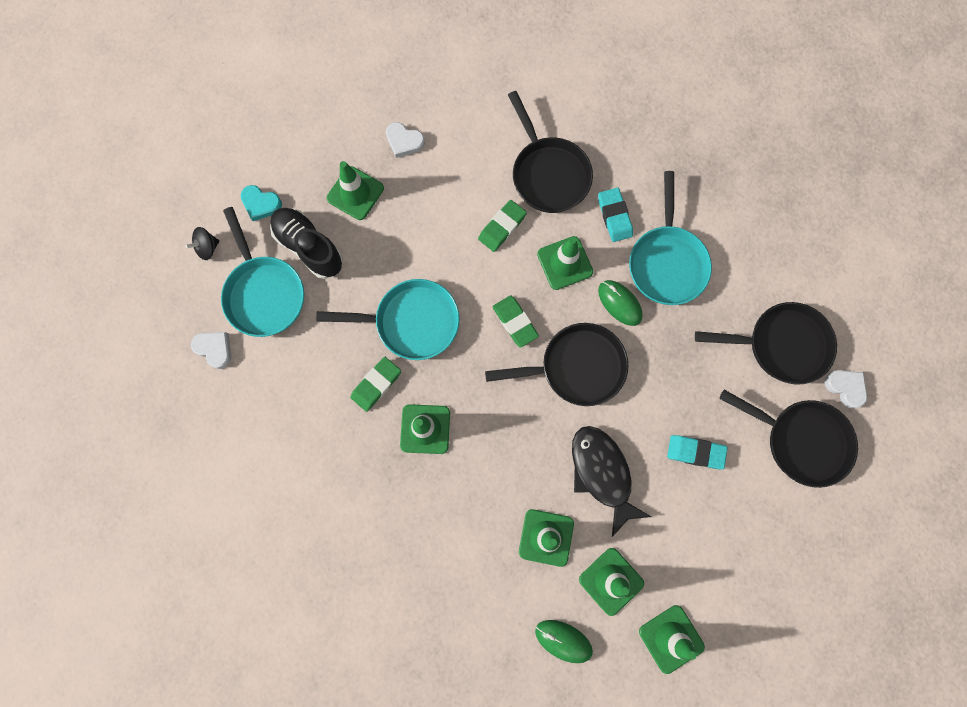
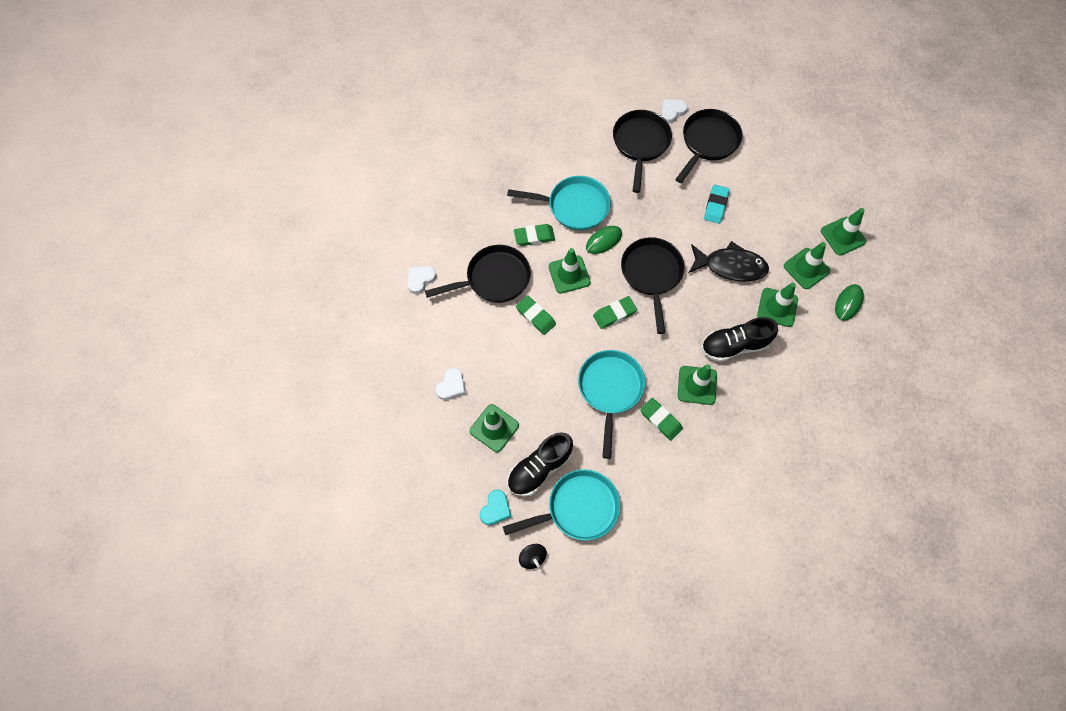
camera: 85 degrees left, 10 degrees down
(214, 349) = (625, 552): white heart -> white heart (420, 279)
(484, 478) = (734, 345): none -> black shoe
(602, 473) = (731, 266): black fish -> black fish turned 150 degrees counterclockwise
(614, 216) = (534, 236): turquoise eraser -> green eraser

